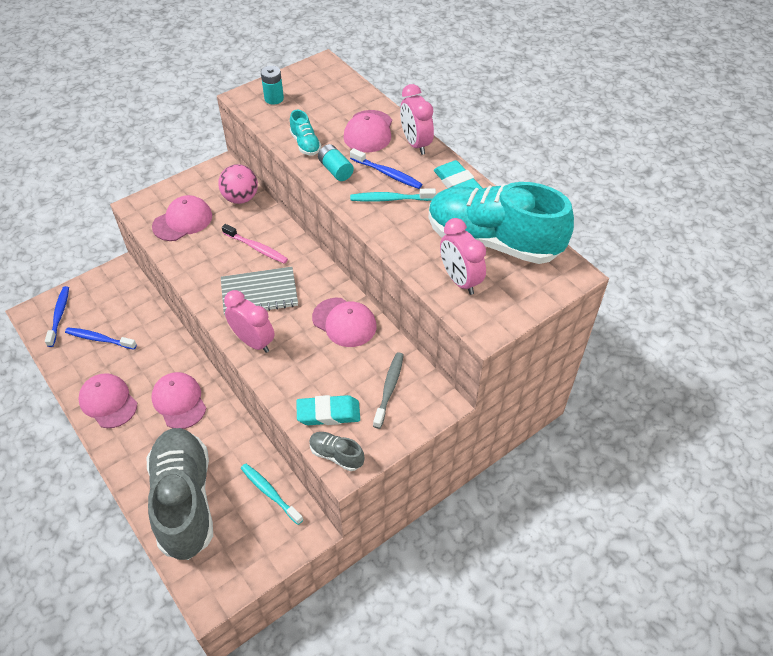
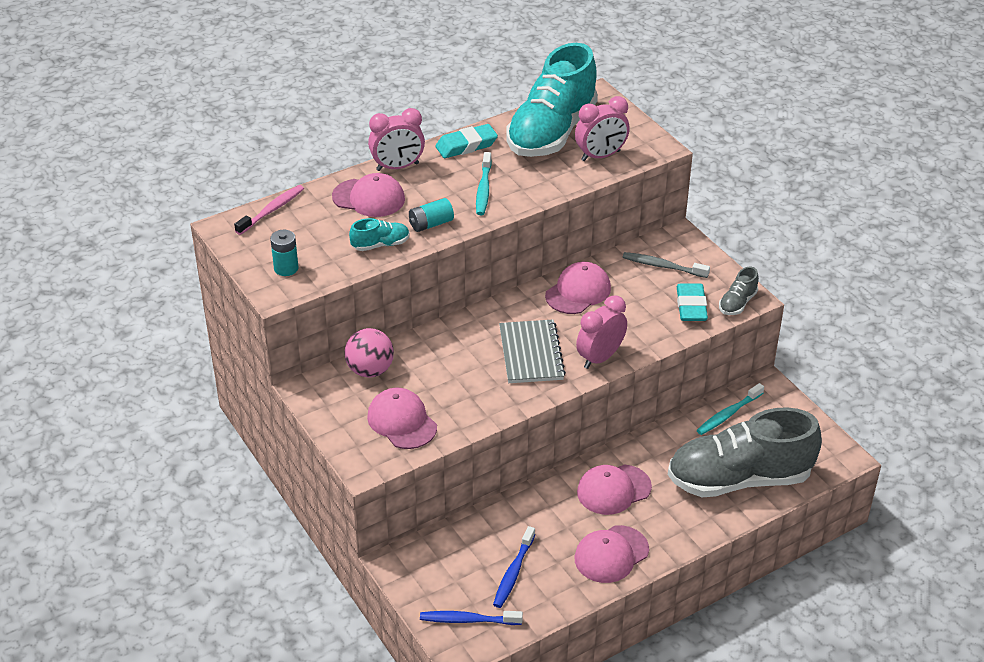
camera: 85 degrees left, 10 degrees down
(256, 248) = (459, 356): pink toothbrush -> pink toothbrush (272, 210)
(387, 173) = (443, 189): blue toothbrush -> none

